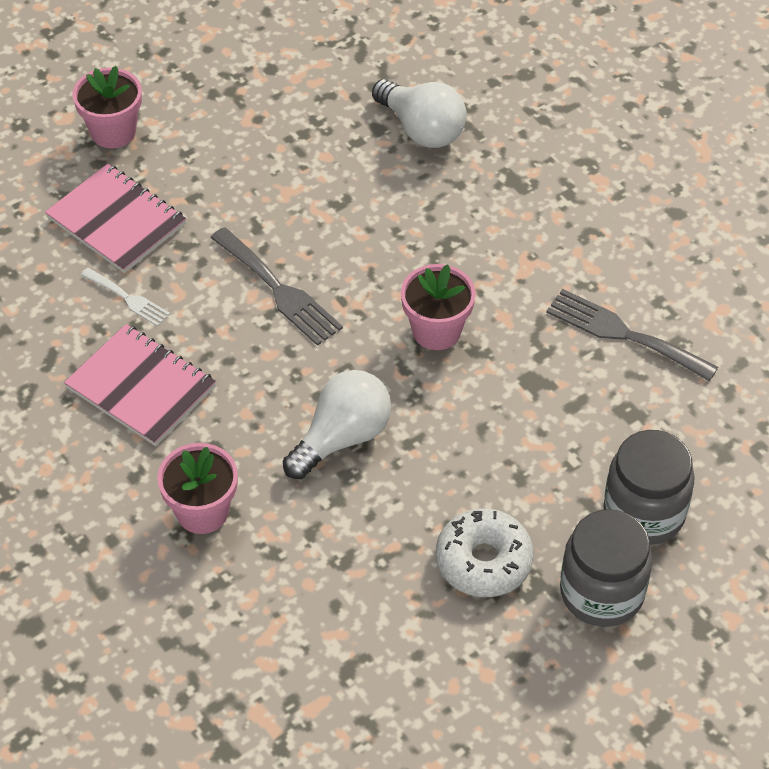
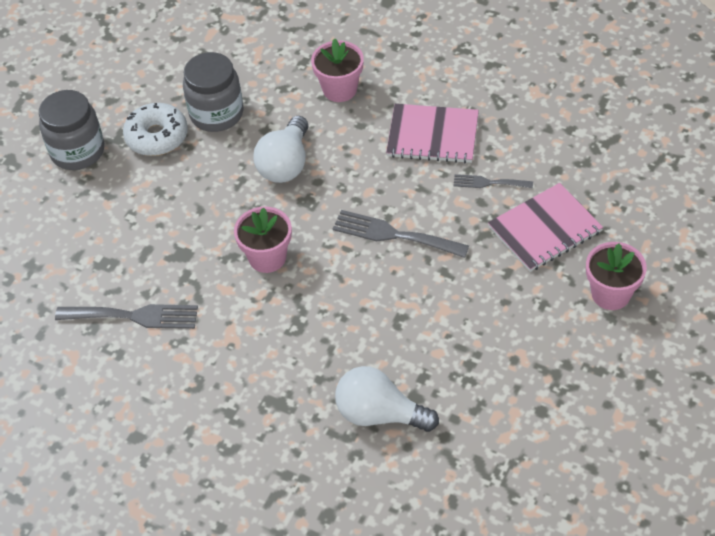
camera: 155 degrees right, 0 degrees up
(116, 221) = (545, 229): pink notebook -> pink notebook turned 45 degrees counterclockwise
(128, 299) = (488, 183): white fork -> grey fork
(644, 513) = (70, 205): grey jar -> grey jar (216, 114)

